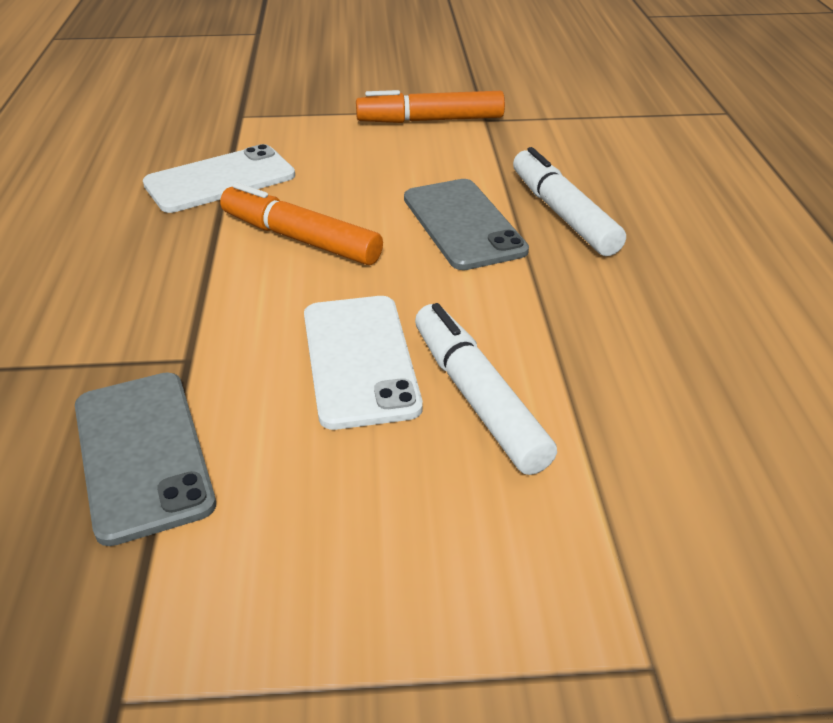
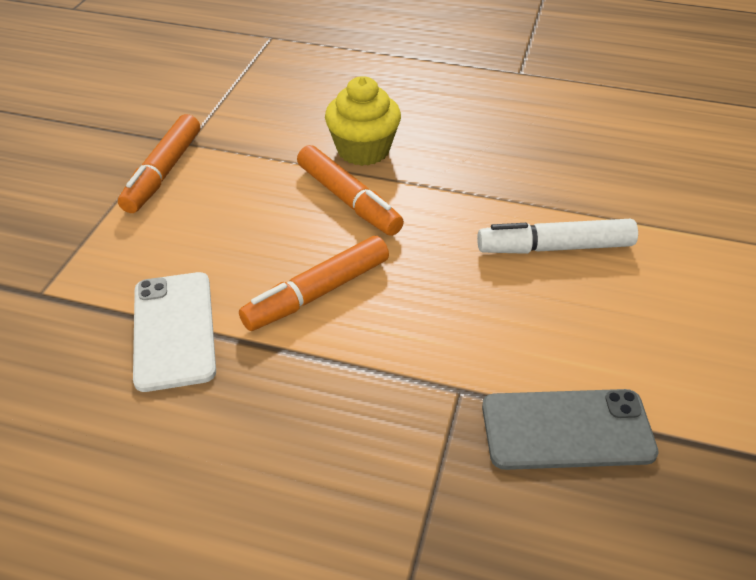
camera: 70 degrees left, 5 degrees up
(359, 360) = (497, 292): white phone -> none
(463, 224) = (348, 199): grey phone -> orange marker
(563, 214) = (363, 150): white marker -> yellow cupcake

